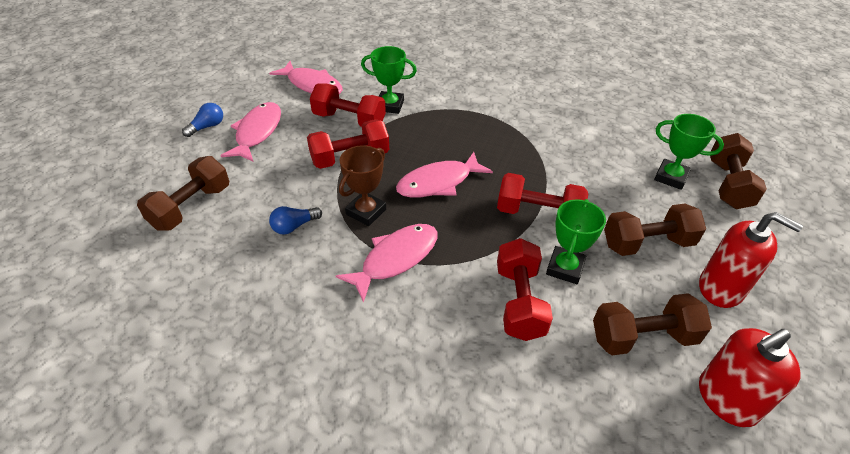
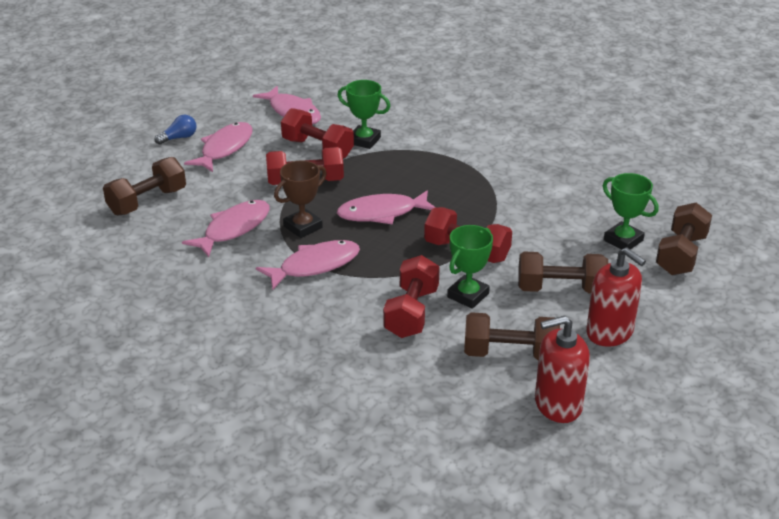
camera: 15 degrees right, 10 degrees down
(294, 226) = (233, 229): blue light bulb -> pink fish

